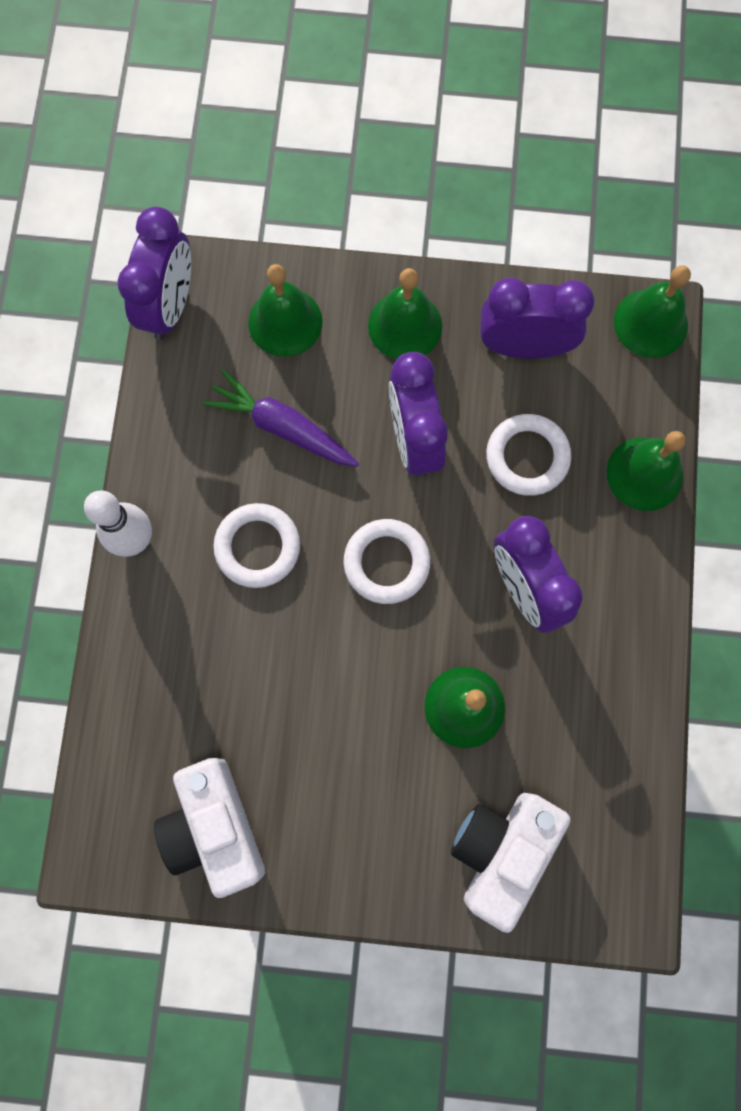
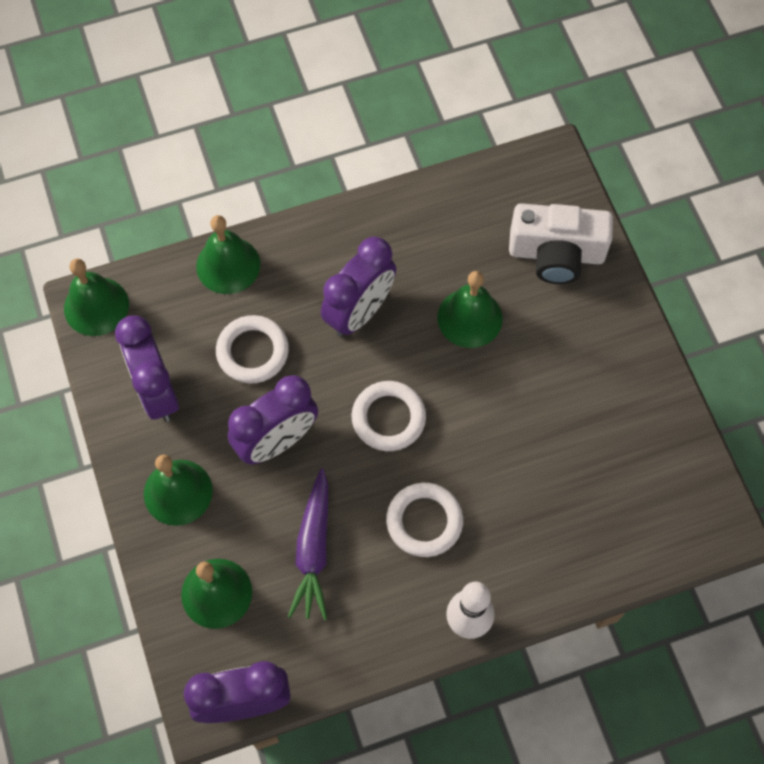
camera: 115 degrees left, 10 degrees down
(214, 827) = (650, 451): white camera -> none

